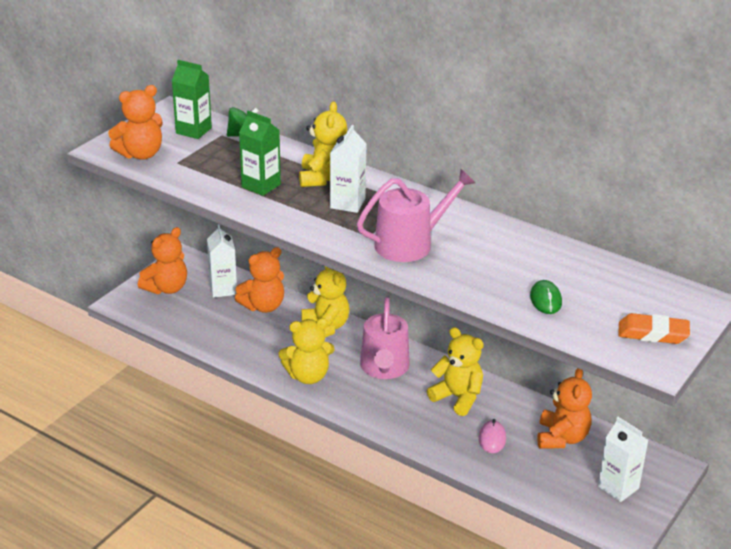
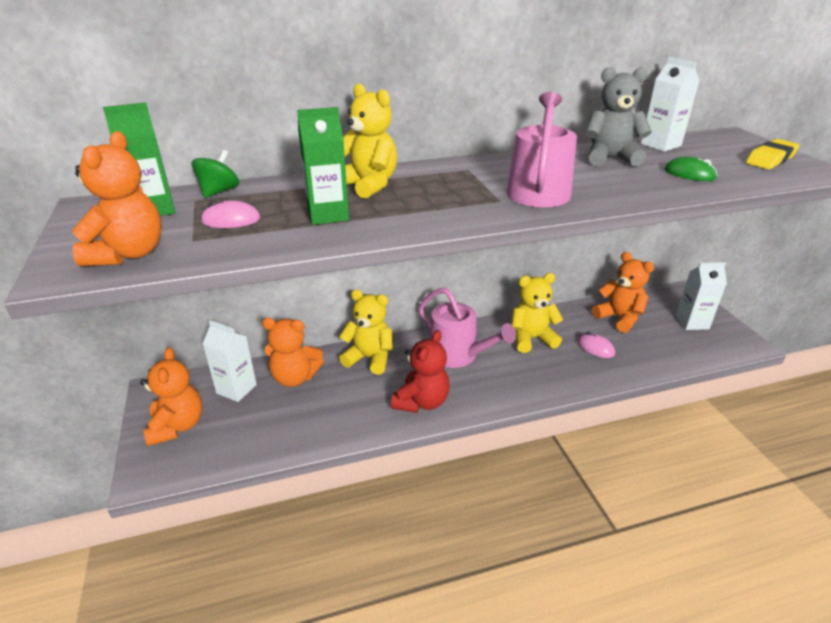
camera: 50 degrees left, 0 degrees up
(213, 160) = (231, 220): none -> pink mouse
(263, 306) = (294, 377): orange teddy bear -> orange teddy bear turned 90 degrees clockwise
(308, 376) = (422, 402): yellow teddy bear -> red teddy bear
(347, 203) = (429, 190): white carton -> white carton (660, 145)
(529, 254) = (610, 158): none -> grey teddy bear
(653, 333) = (770, 159): orange eraser -> yellow eraser

